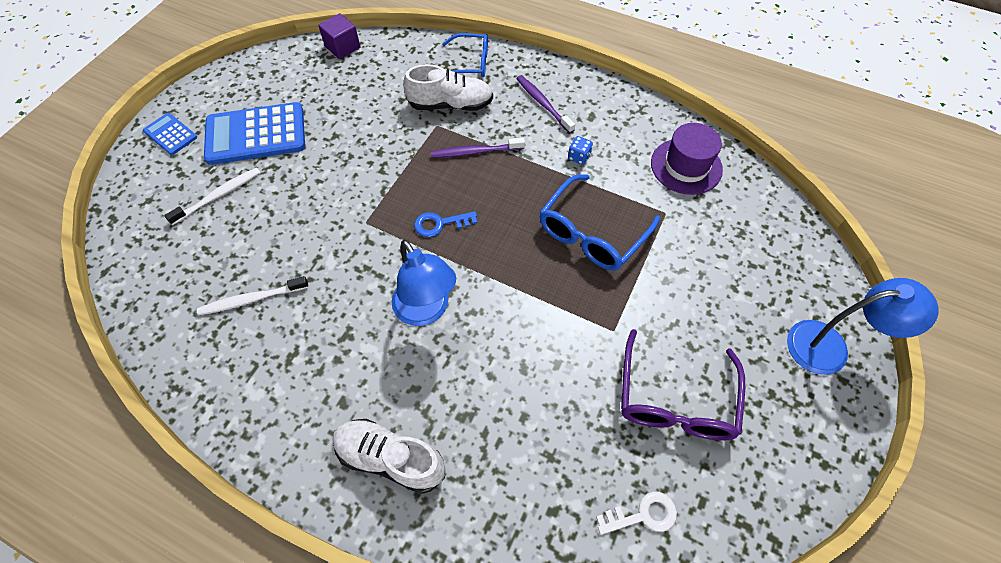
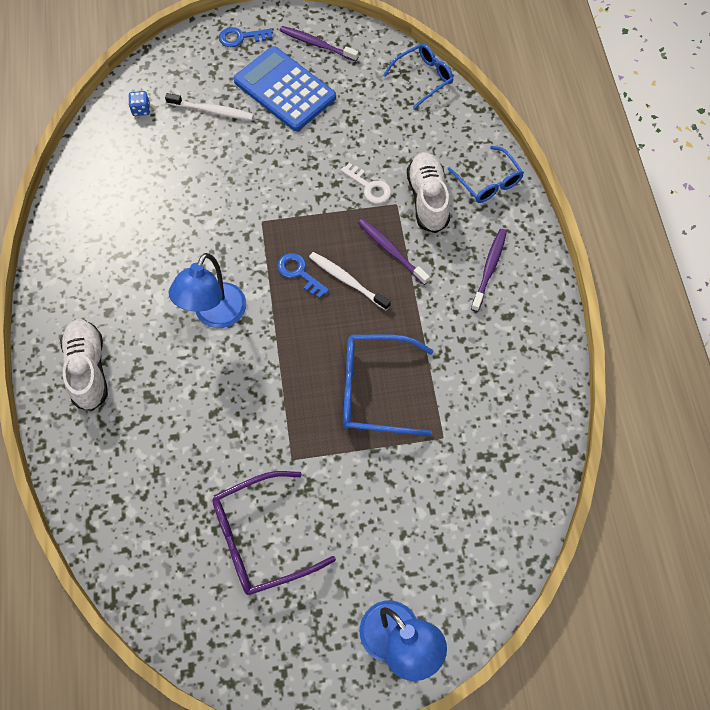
camera: 55 degrees right, 5 degrees up
(170, 134) = (241, 37): blue calculator -> blue key
(238, 90) = (317, 44): none -> purple toothbrush
(252, 299) = (145, 198): white toothbrush -> white toothbrush (347, 280)
(342, 47) = (423, 78): purple cube -> blue glasses
(450, 104) = (427, 199): white shoe -> white shoe turned 150 degrees counterclockwise
(579, 157) = (450, 333): blue dice -> blue dice (141, 109)
(643, 515) = (151, 562): white key -> white key (369, 187)
(686, 166) = (512, 427): purple hat -> none

